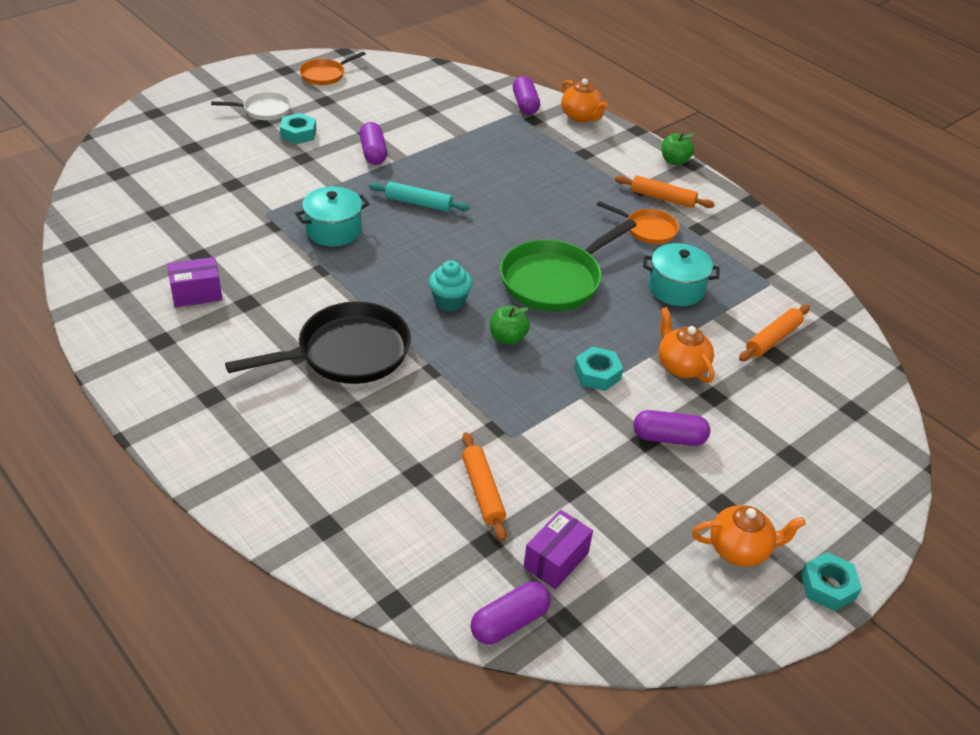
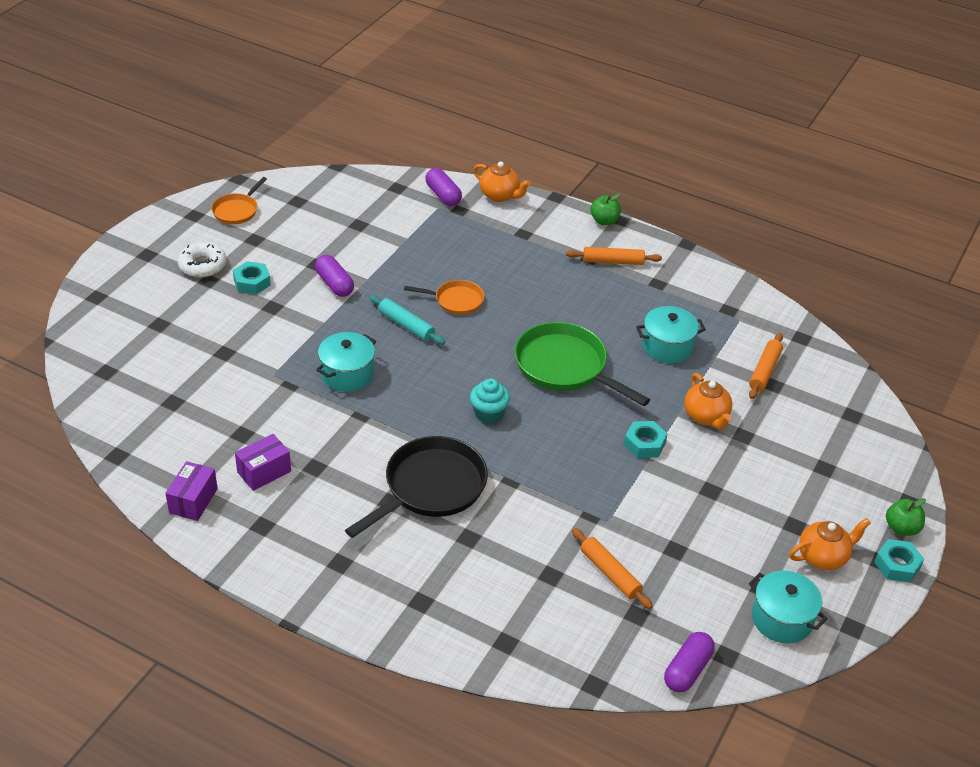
camera: 20 degrees left, 0 degrees up
(264, 110) = (202, 265): white pan -> white donut
(418, 203) = (406, 325): turquoise rolling pin -> turquoise rolling pin turned 45 degrees clockwise
(507, 338) = (556, 433): green apple -> green apple (901, 528)
(555, 280) = (565, 367): green pan -> green pan turned 105 degrees clockwise
(556, 560) = (695, 610): purple box -> purple box (193, 501)
(647, 229) = (616, 296): orange pan -> orange pan (455, 300)
(653, 602) = (782, 619): none -> turquoise pot
(669, 438) = (727, 482): purple capsule -> none
(681, 366) = (706, 417): orange teapot -> orange teapot turned 150 degrees counterclockwise

